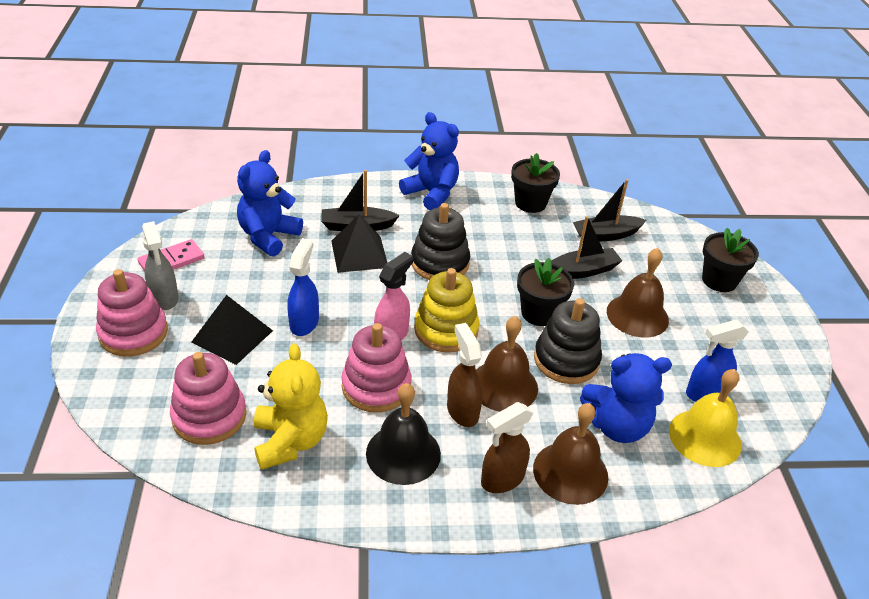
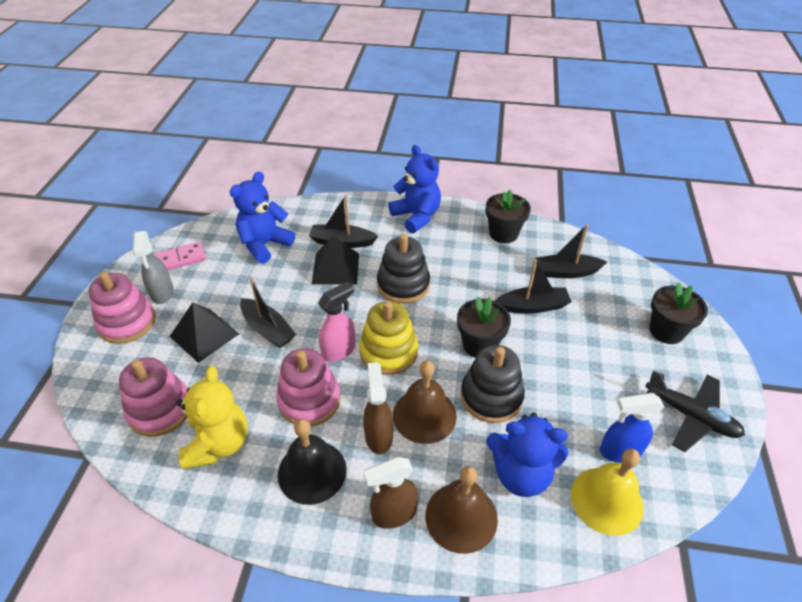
camera: 15 degrees right, 5 degrees up
(304, 323) = (268, 329): blue spray bottle -> black boat
(637, 315) = (574, 358): brown bell -> none
(761, 354) = (690, 416): none -> black plane

